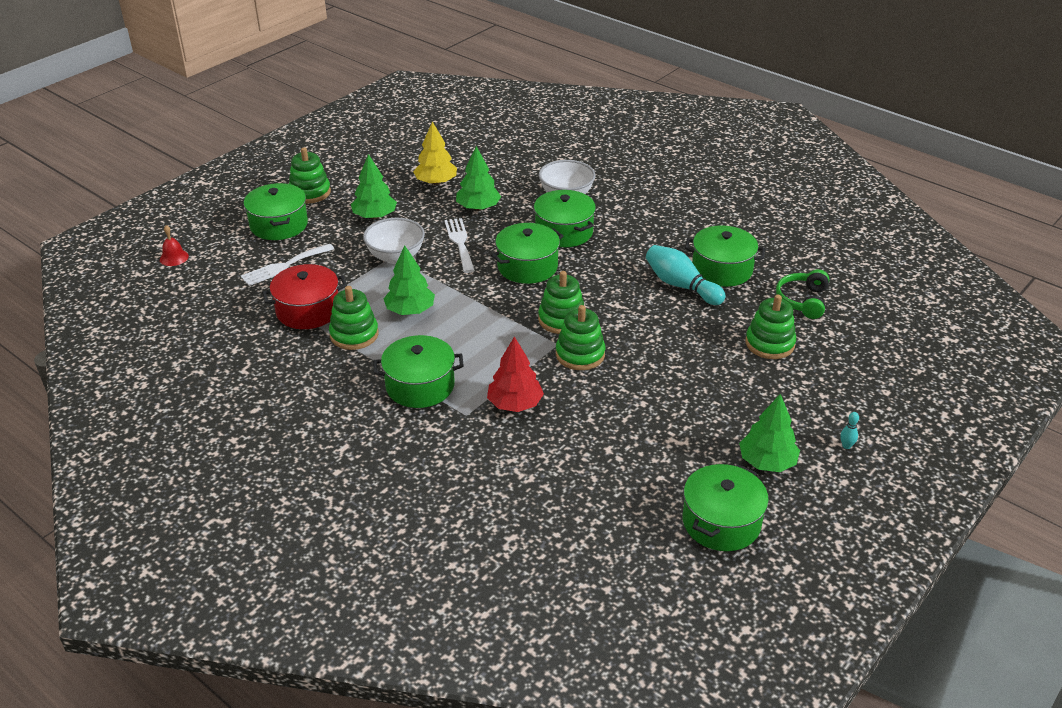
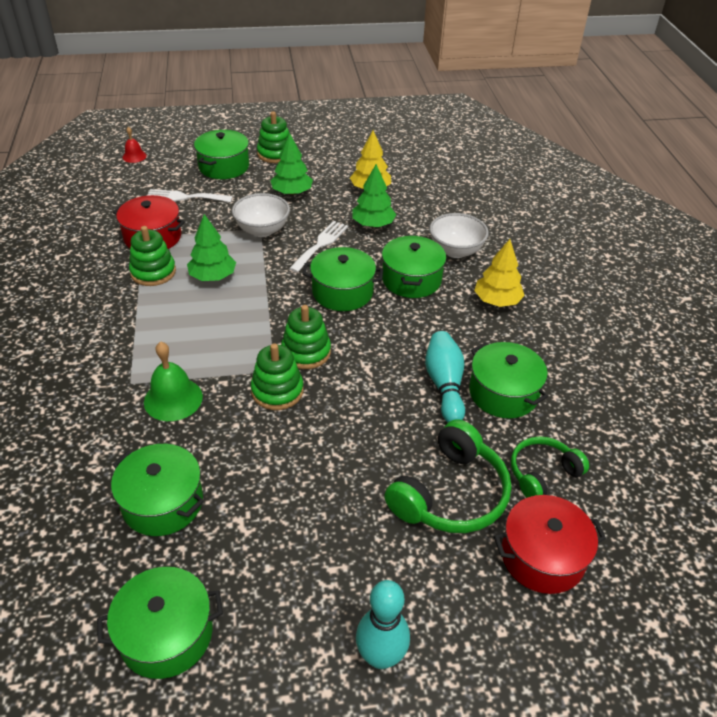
camera: 40 degrees right, 5 degrees up
(420, 386) = (136, 338): green pot -> green pot (162, 502)
(515, 404) = (173, 399): red tree -> green bell
(640, 215) = (497, 301): none -> yellow tree
(767, 462) = (285, 609): green tree -> none
(769, 344) = (450, 494): green stacking toy -> green headphones
(846, 446) = (380, 656): turquoise bowling pin -> turquoise bowling pin, size x2.42
(858, 343) = (542, 556): none -> red pot

